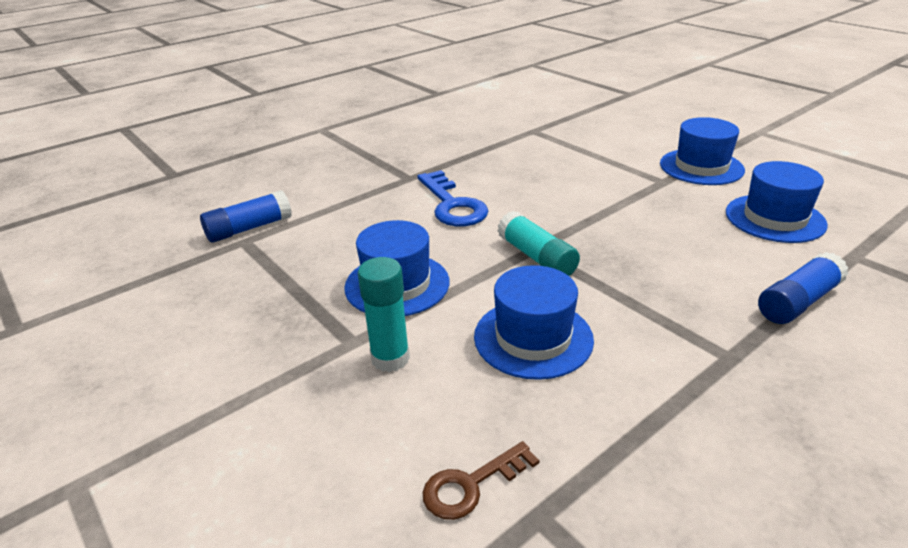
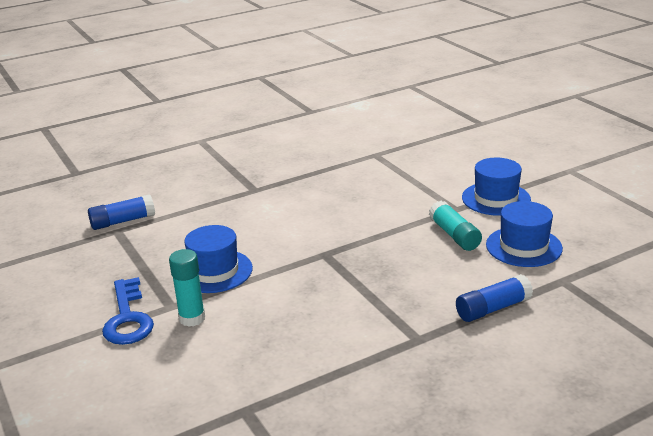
camera: 10 degrees right, 5 degrees down
(452, 205) = (279, 215): blue key -> blue key (127, 318)
(471, 485) = (214, 391): brown key -> none
(533, 338) = (291, 315): blue hat -> none
(536, 257) = (322, 261): turquoise glue stick -> turquoise glue stick (454, 235)

